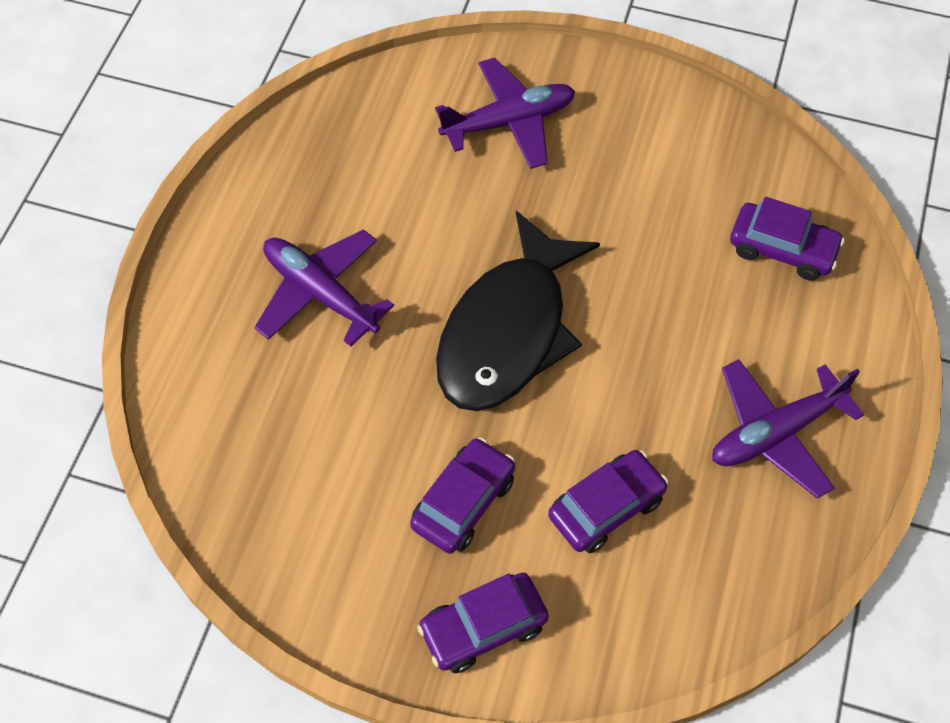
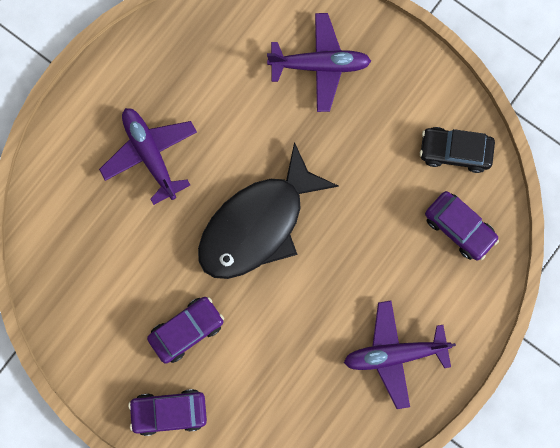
camera: 20 degrees right, 20 degrees up
(606, 507) = (270, 364): purple car -> none
(731, 164) = (454, 151): none -> black car

